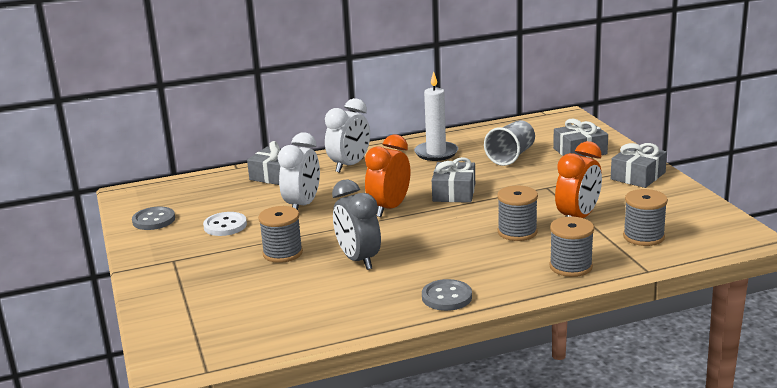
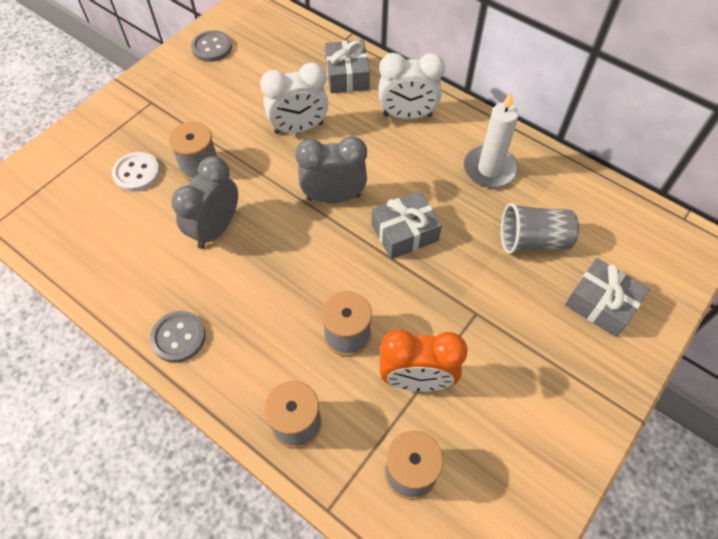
camera: 55 degrees right, 35 degrees up
(225, 226) = (228, 98): white button -> white button (137, 173)
(389, 208) = (333, 197): orange clock -> grey clock
(638, 176) = (575, 399): grey gift -> none

